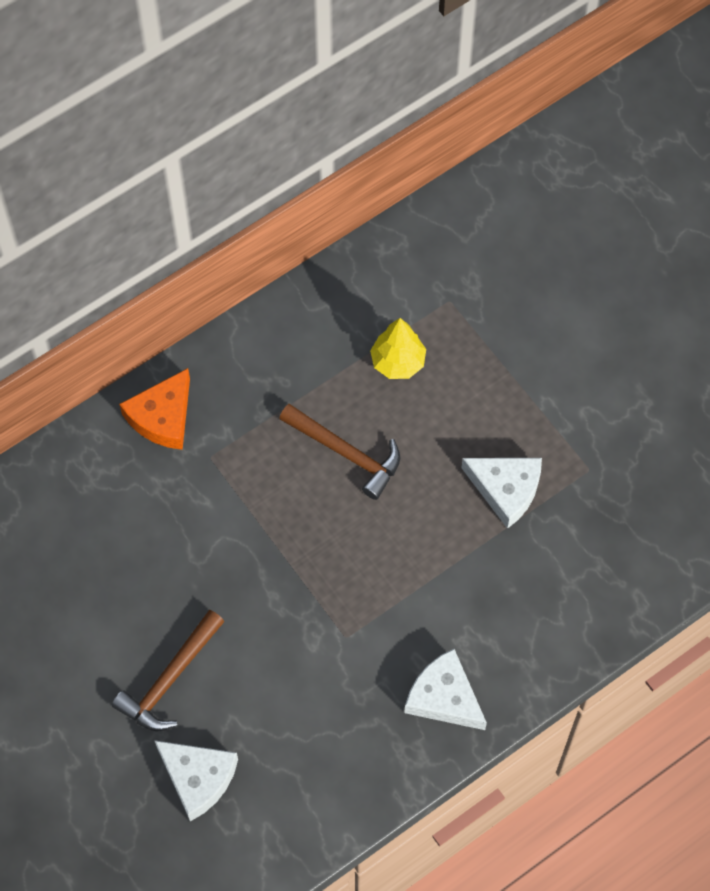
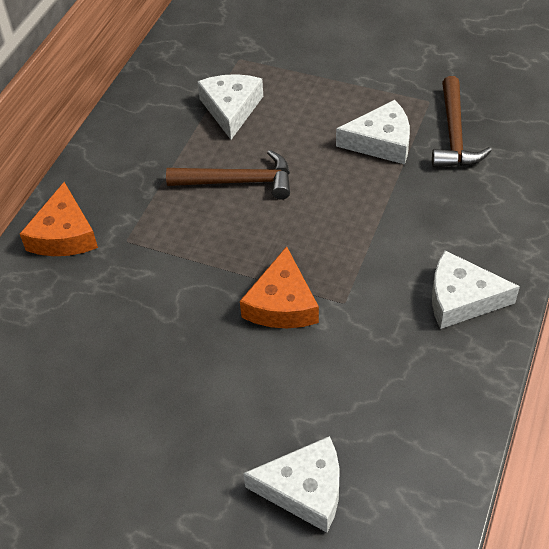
camera: 30 degrees left, 15 degrees down
(170, 679) = (215, 422): brown hammer -> brown hammer (454, 134)
(295, 605) = (282, 303): none -> orange cheese
(398, 362) = (231, 109): yellow tree -> white cheese

